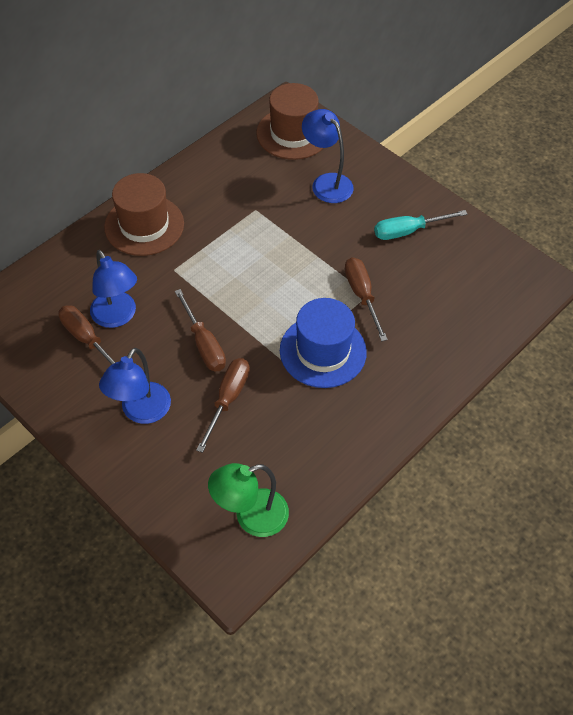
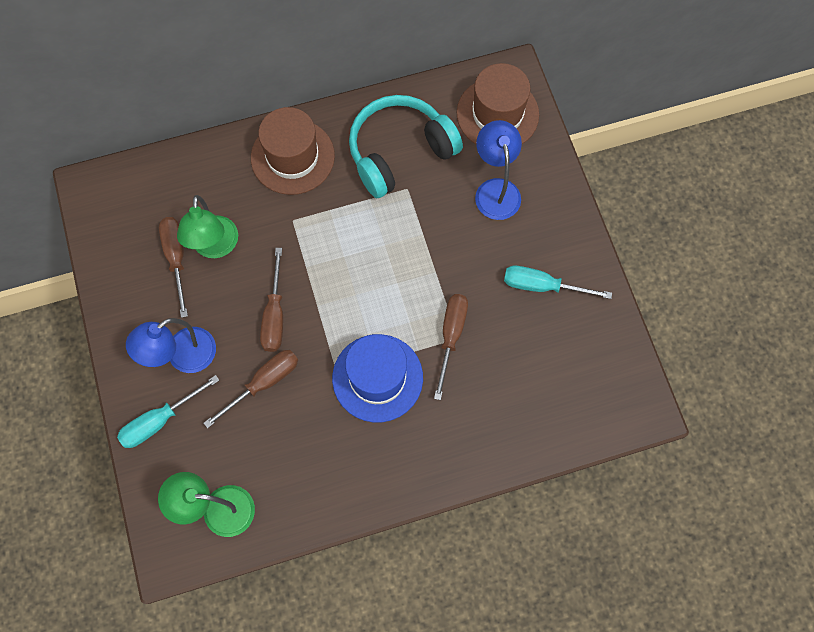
camera: 30 degrees right, 15 degrees up
(117, 317) = (215, 247): blue lamp -> green lamp
(152, 471) = (160, 420): none -> turquoise screwdriver
(232, 187) = (400, 152): none -> turquoise headphones

